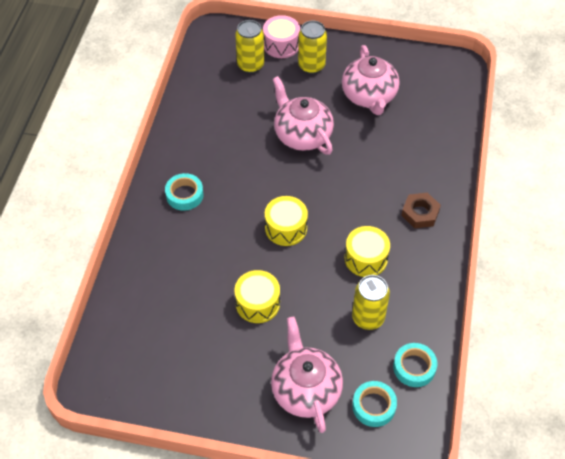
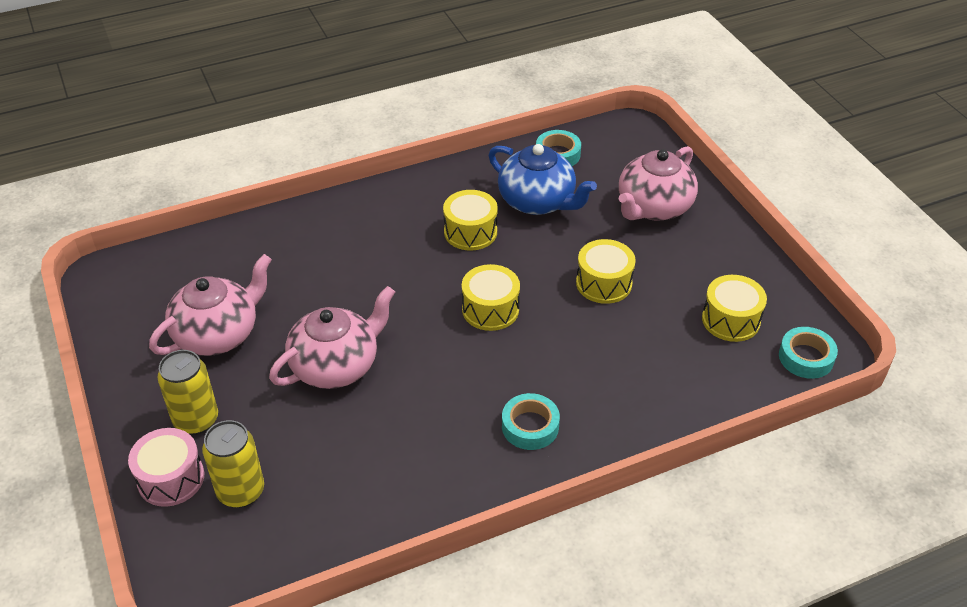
camera: 125 degrees left, 10 degrees down
(166, 353) = (730, 320): none -> yellow drum
(302, 135) = (336, 365): pink teapot -> pink teapot turned 150 degrees counterclockwise
(368, 318) = (538, 201): yellow can -> blue teapot
(374, 406) = (620, 162): turquoise tape -> turquoise tape (806, 357)
(420, 213) = (374, 218): brown nut -> none

